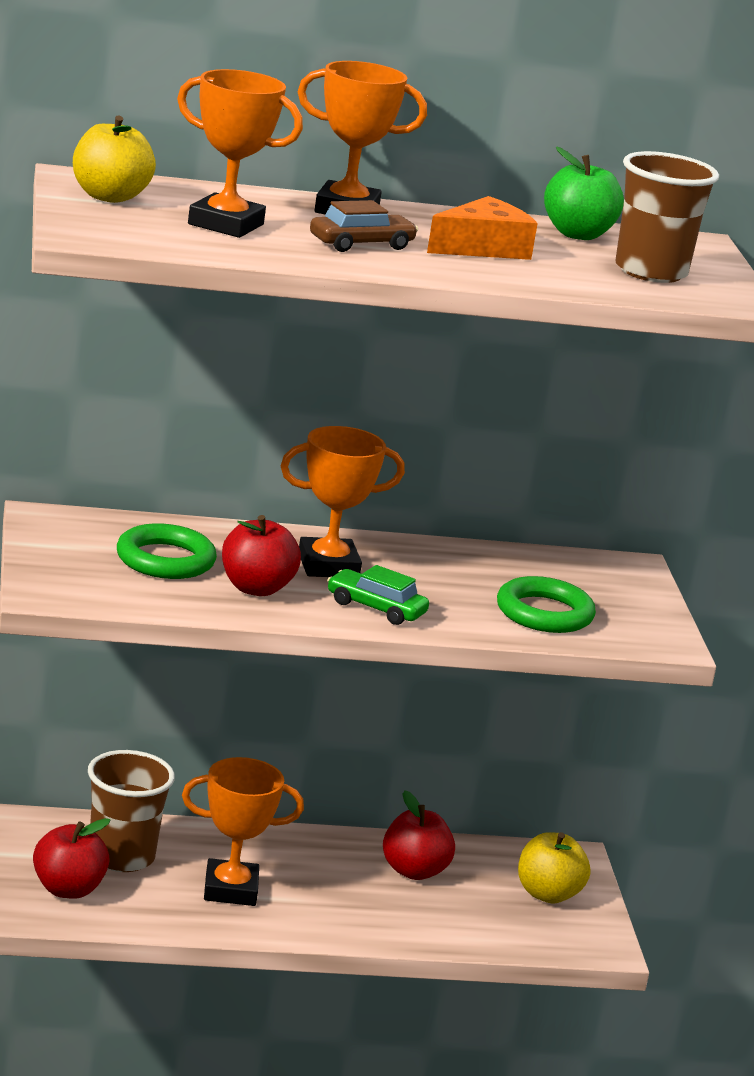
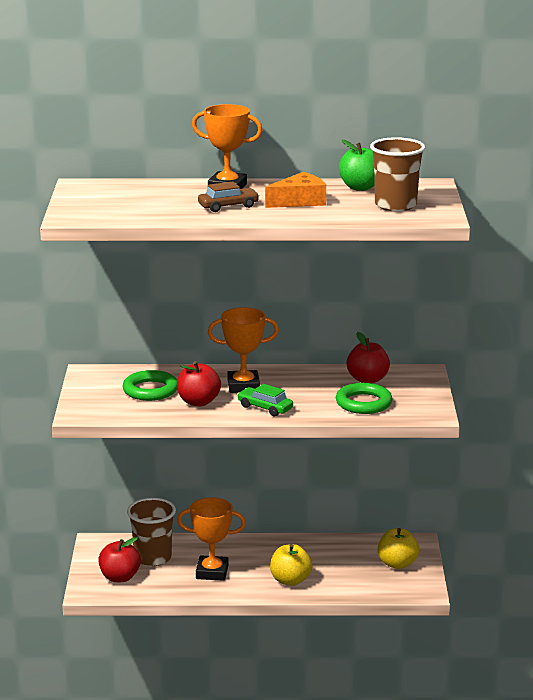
camera: 10 degrees right, 0 degrees up
(109, 196) = (92, 193): yellow apple -> yellow apple (290, 580)
(225, 224) = (153, 203): orange trophy -> none
(414, 871) = (320, 555): red apple -> red apple (367, 379)

